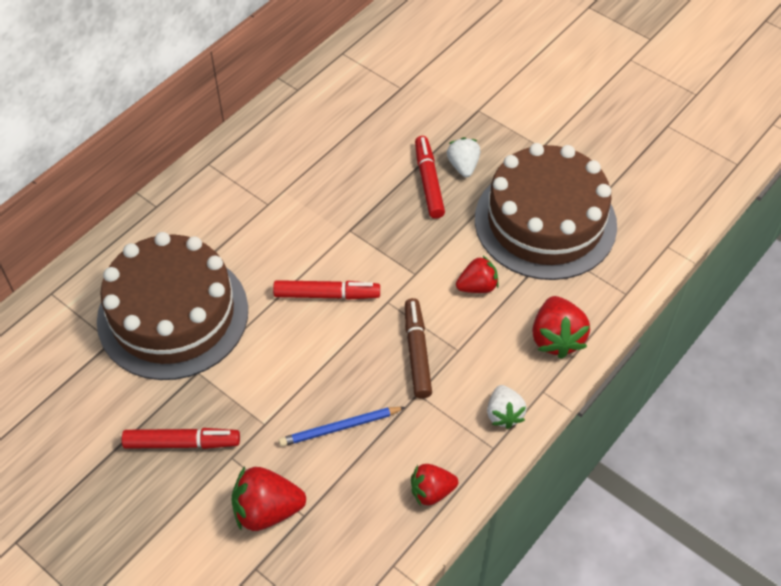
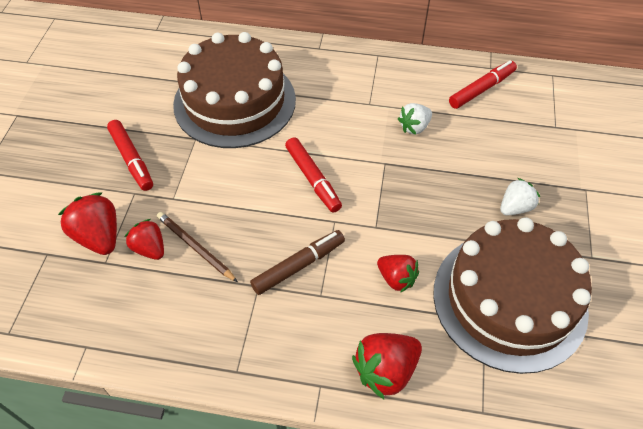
camera: 60 degrees right, 0 degrees up
(339, 428) = (195, 247): blue pencil -> brown pencil
(428, 182) = (477, 191): red marker -> red marker (481, 89)
(431, 491) = (168, 342): red strawberry -> red strawberry (150, 248)
(504, 414) = (276, 363): white strawberry -> white strawberry (414, 127)

